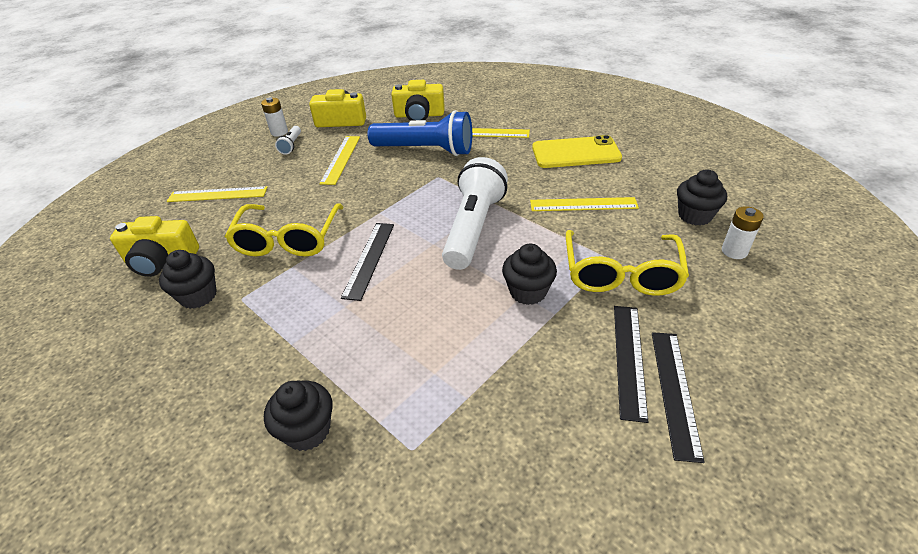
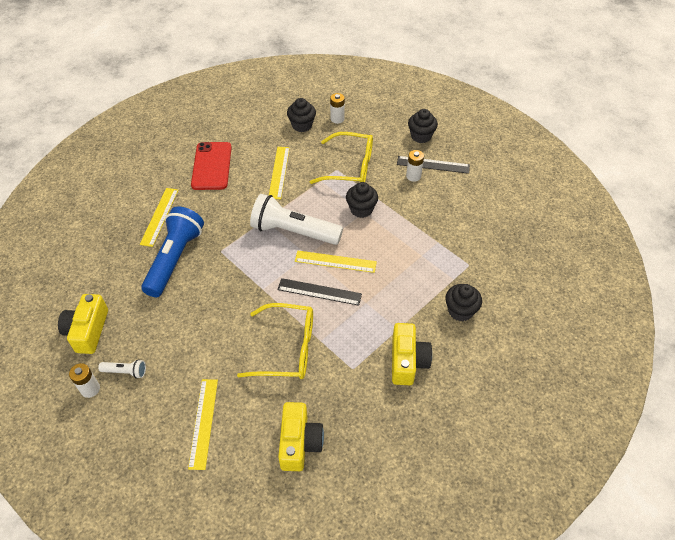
camera: 90 degrees left, 10 degrees up
(198, 296) = (347, 399): black cupcake -> black cupcake (421, 136)
(340, 159) = (169, 324): yellow ruler -> yellow ruler (335, 262)
(419, 115) = (104, 264): yellow camera -> yellow camera (407, 361)
(575, 153) = (212, 166): yellow phone -> red phone
(629, 359) = (413, 176): black ruler -> white battery

